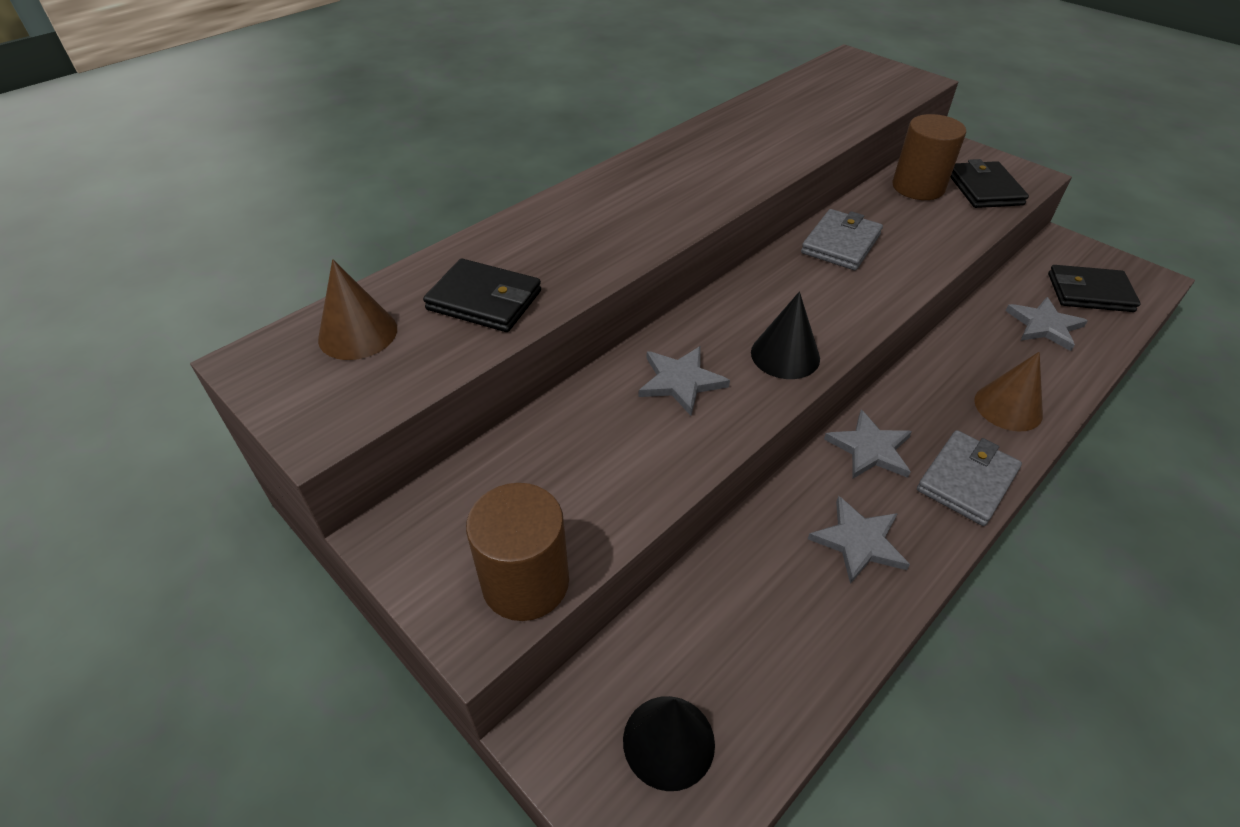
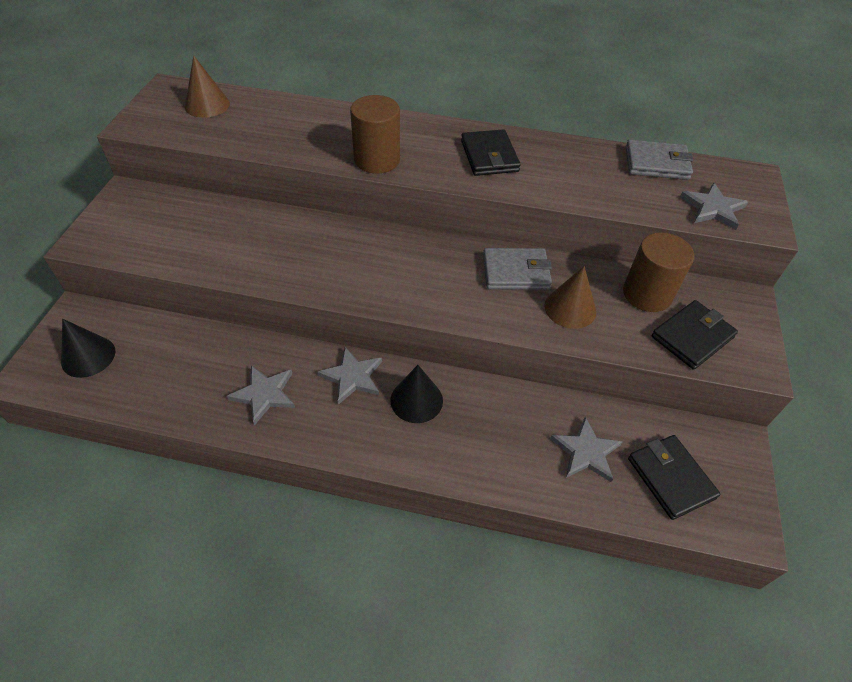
camera: 55 degrees right, 5 degrees up
(484, 300) = (263, 130): black wallet -> black wallet (489, 156)
(525, 582) = (117, 246): brown cylinder -> brown cylinder (377, 160)
(680, 381) = (300, 245): grey star -> grey star (712, 208)
(785, 355) = (360, 282): black cone -> black cone (416, 400)
(966, 480) = (356, 439): grey wallet -> grey wallet (656, 163)
(1008, 407) = (456, 447): brown cone -> brown cone (570, 308)

